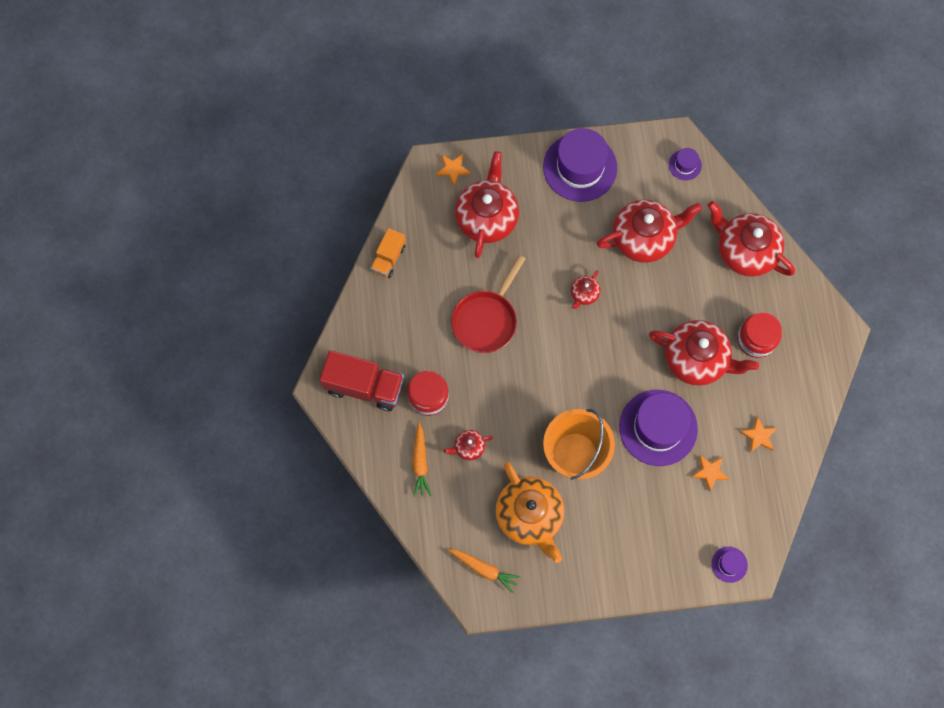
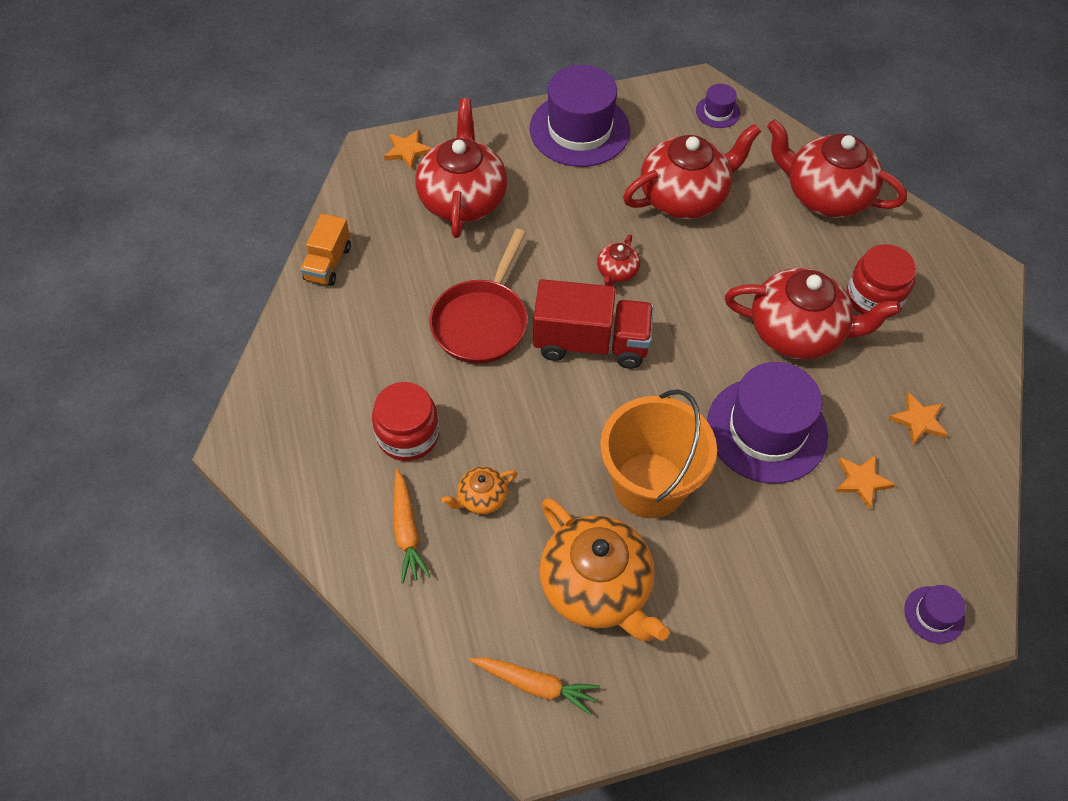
camera: 10 degrees left, 15 degrees down
(364, 386) = (307, 433): red truck -> red truck (591, 342)
(468, 447) = (481, 498): red teapot -> orange teapot

